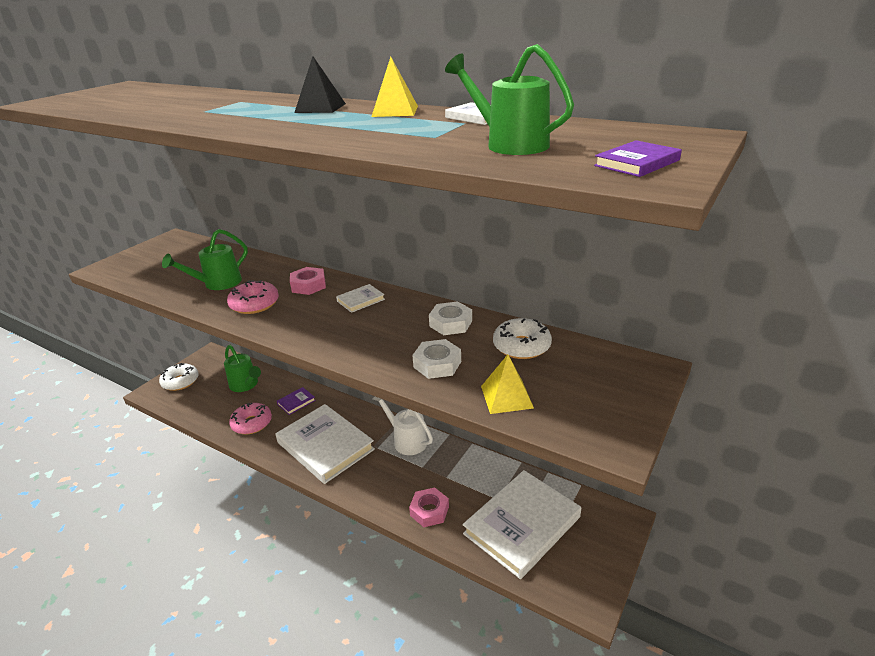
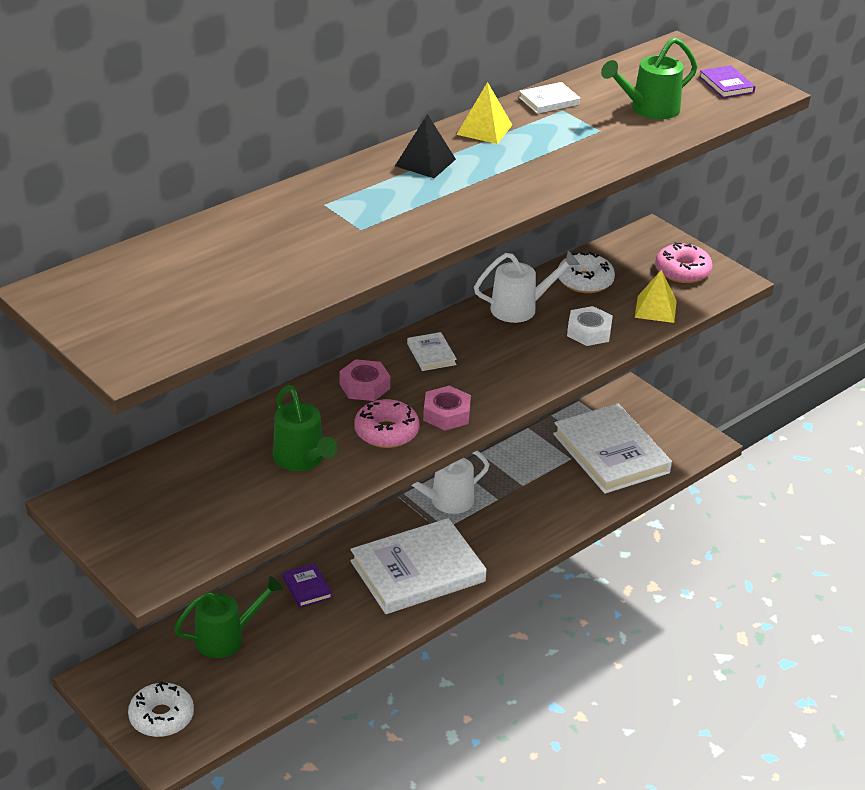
camera: 75 degrees left, 5 degrees up
(252, 423) = (328, 637): pink donut -> pink donut (682, 271)
(429, 511) = (564, 509): pink nut -> pink nut (446, 414)
(451, 323) = (520, 308): white nut -> white watering can

